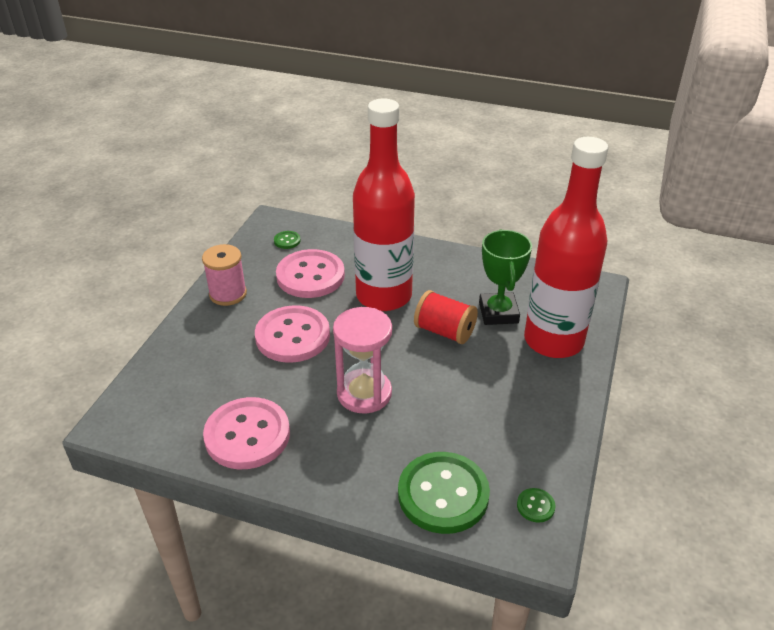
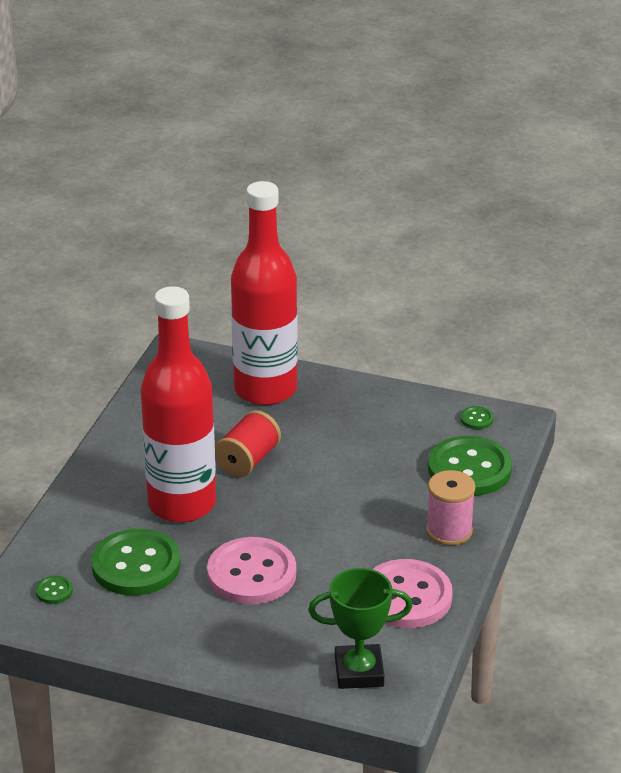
camera: 90 degrees left, 5 degrees down
(228, 294) = (167, 636): pink spool -> pink spool (449, 531)
(310, 276) = (136, 565): pink button -> green button
(364, 393) = (344, 517): pink hourglass -> none
(498, 313) = (218, 422): green trophy -> green trophy (359, 672)

